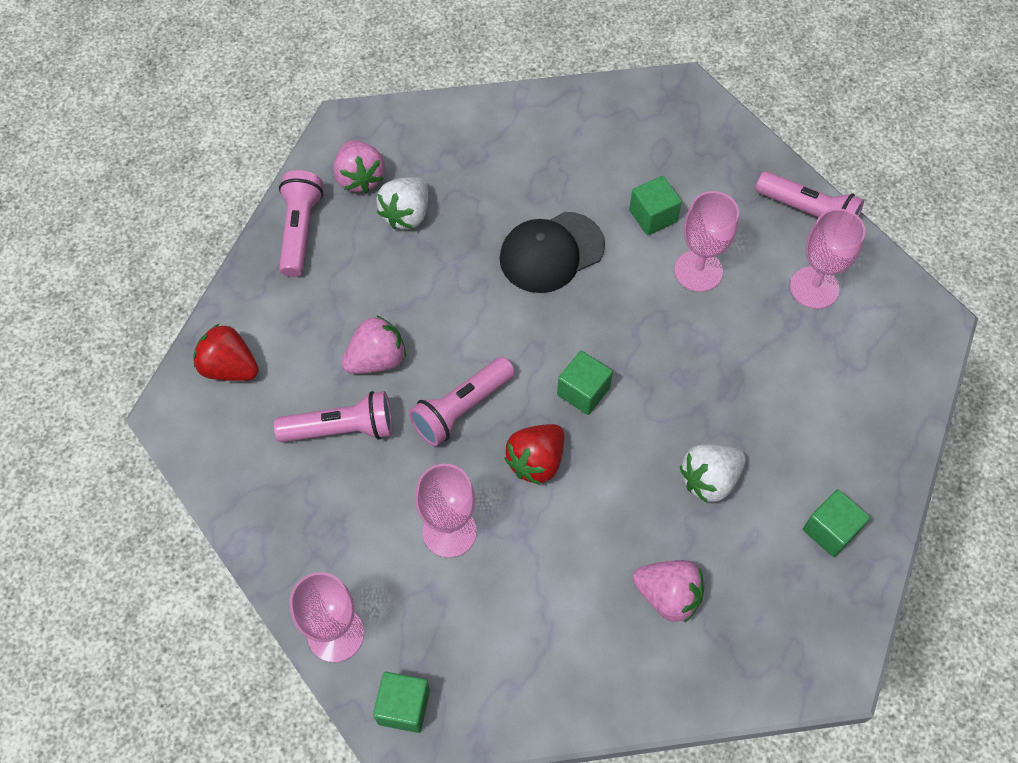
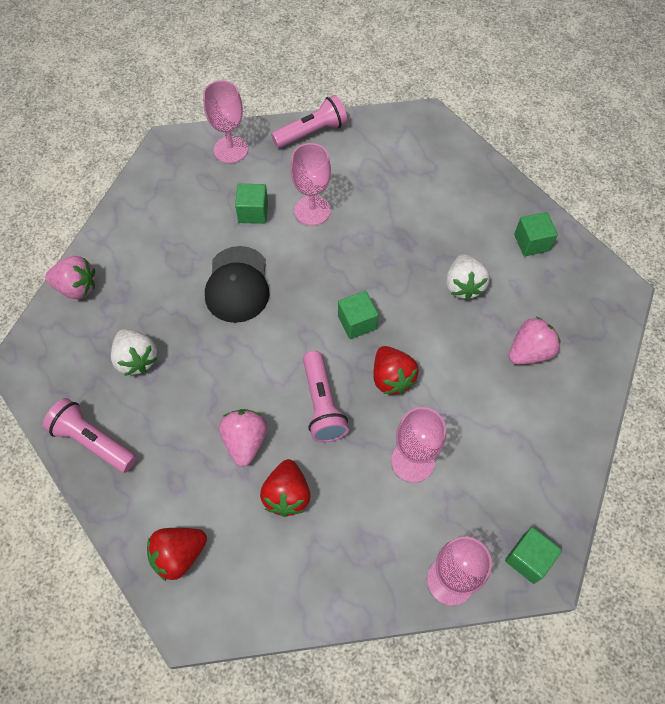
camera: 60 degrees left, 0 degrees up
(342, 429) = (287, 495): pink flashlight -> red strawberry
(360, 178) = (79, 375): pink strawberry -> pink strawberry (77, 288)
(814, 287) = (366, 159): pink goblet -> pink goblet (230, 149)

